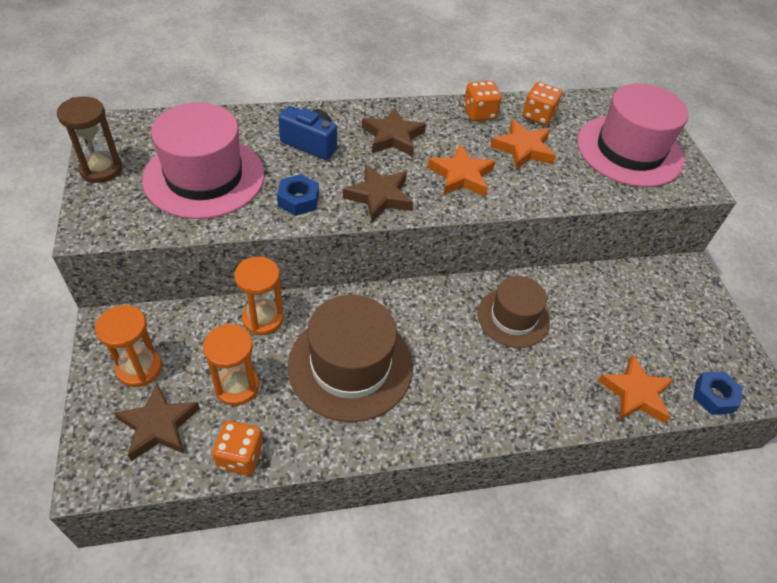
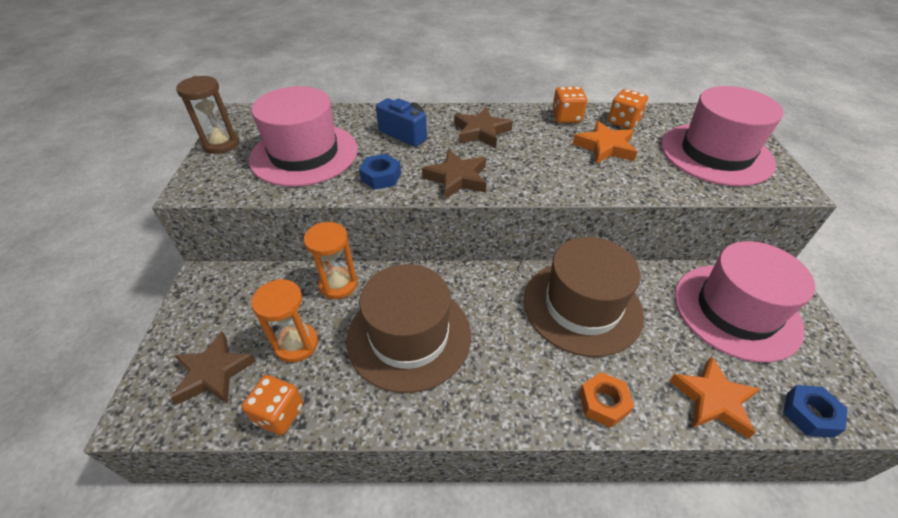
camera: 15 degrees right, 5 degrees down
(139, 368) = (215, 318): orange hourglass -> none
(461, 176) = (540, 166): orange star -> none
(513, 317) = (582, 306): brown hat -> brown hat, size x1.59
(542, 408) = (603, 403): none -> orange nut
(653, 308) = (736, 311): none -> pink hat

